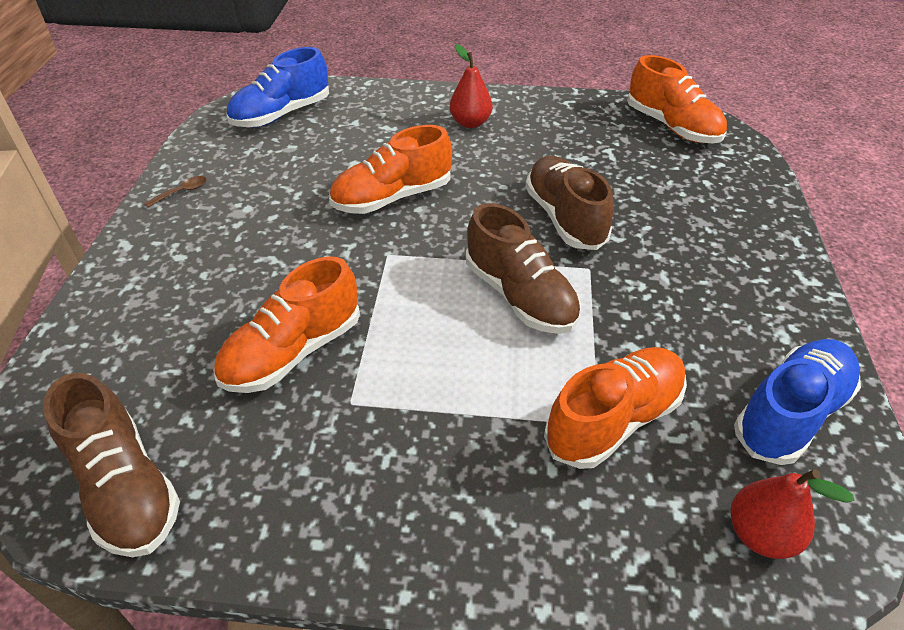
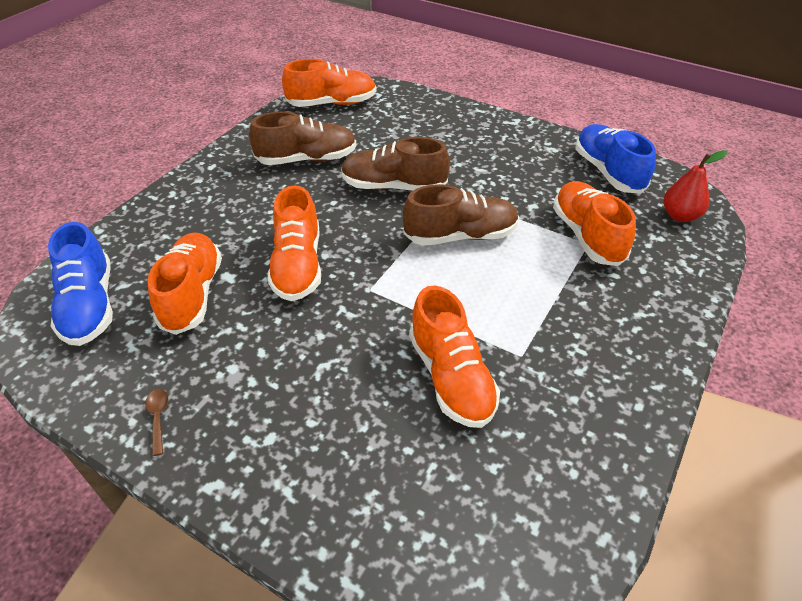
camera: 65 degrees left, 0 degrees up
(125, 487) = (552, 523): brown shoe -> brown shoe (307, 159)
(321, 155) = (192, 294): none -> orange shoe
(470, 123) = (233, 190): red pear -> none

